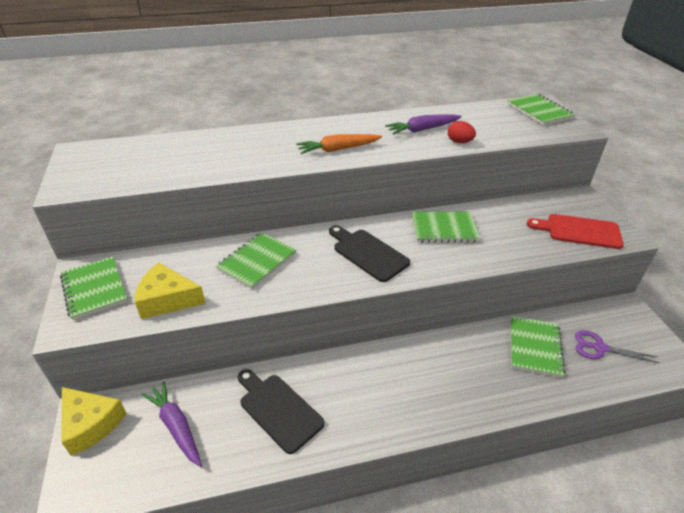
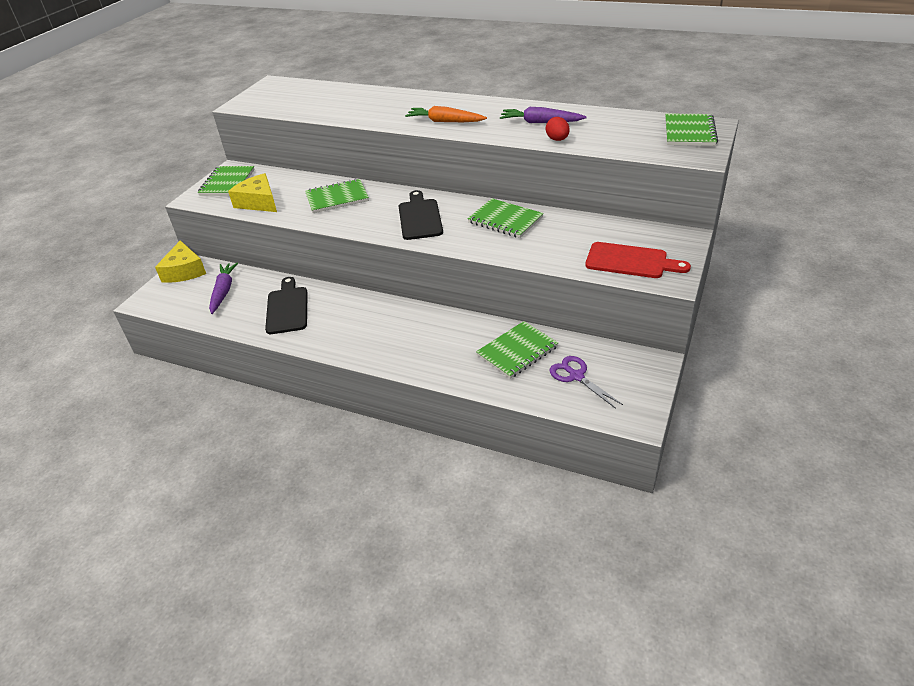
camera: 40 degrees right, 0 degrees up
(579, 231) = (630, 261): red cutting board -> red cutting board turned 150 degrees clockwise

